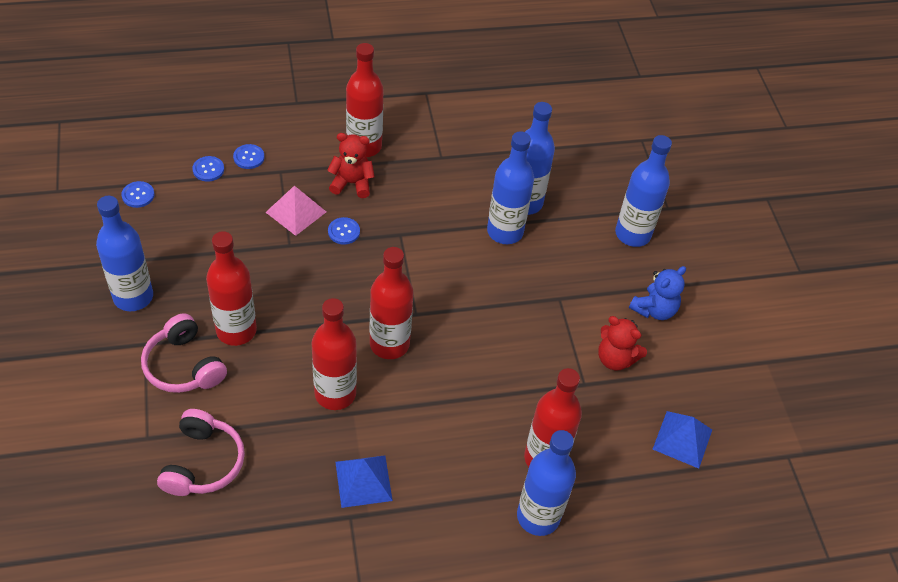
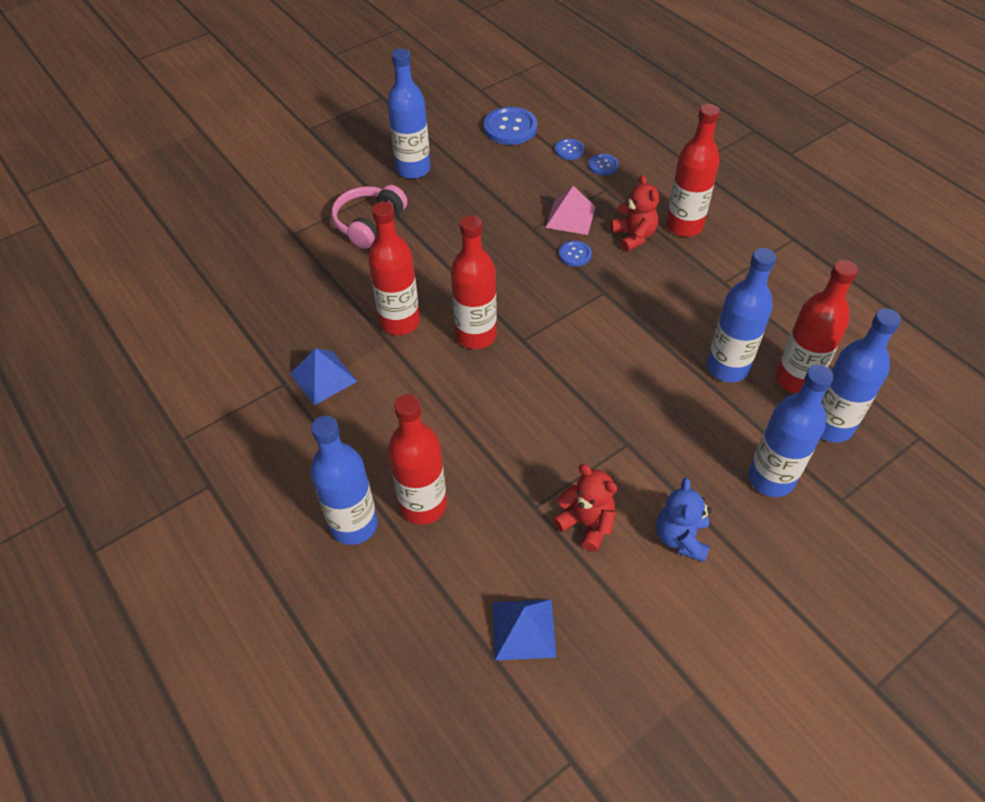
camera: 70 degrees right, 0 degrees up
(138, 195) = (510, 128): blue button -> blue button, size x1.88
(203, 463) = (287, 273): pink headphones -> none
(236, 330) = (422, 236): red bottle -> red bottle (796, 379)
(505, 231) = (675, 366): blue bottle -> blue bottle (830, 426)
(615, 358) = (586, 523): red teddy bear -> red teddy bear turned 120 degrees clockwise
(654, 309) = (681, 538): blue teddy bear -> blue teddy bear turned 75 degrees clockwise

